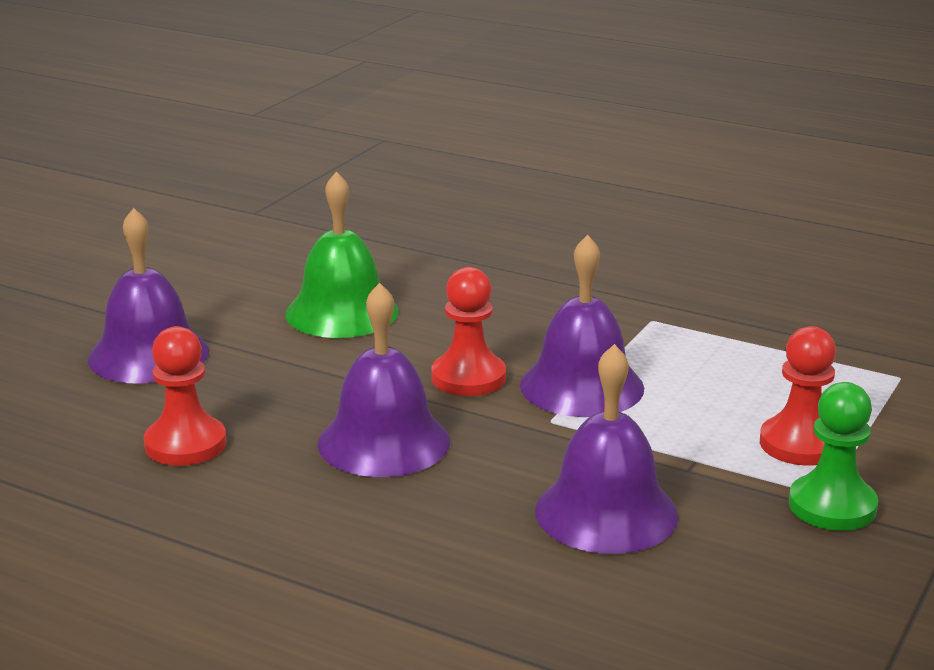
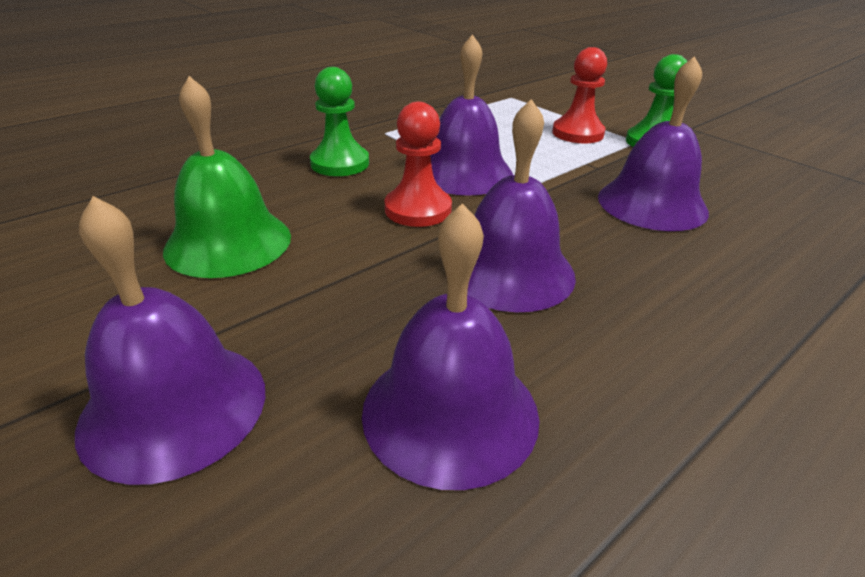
camera: 70 degrees left, 10 degrees up
(185, 444) = (450, 412): red pawn -> purple bell
(538, 317) = (340, 163): none -> green pawn

